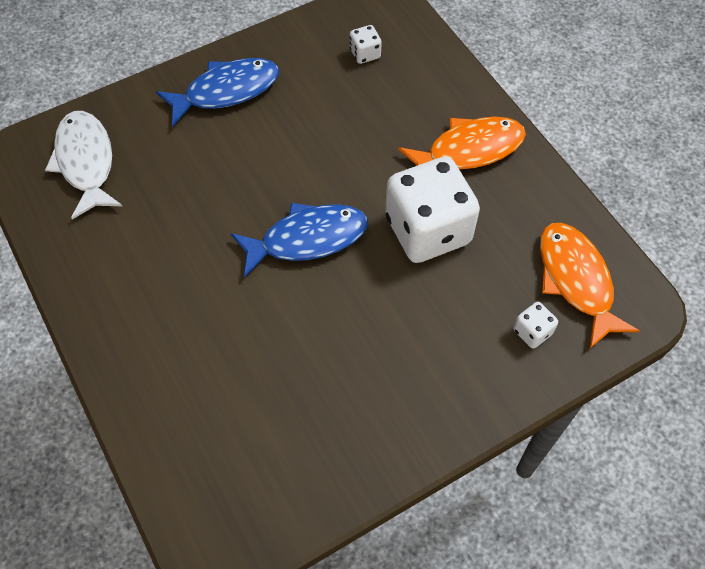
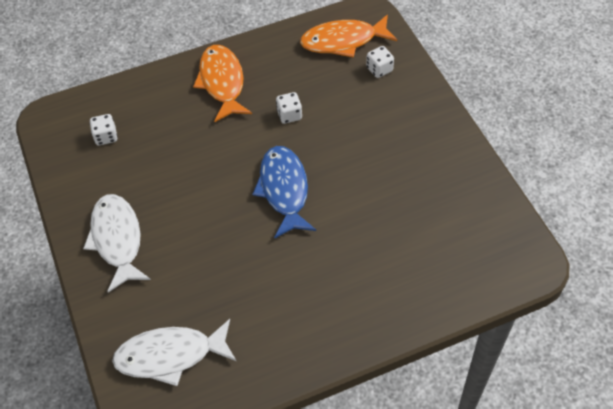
camera: 80 degrees left, 5 degrees down
(226, 91) = (117, 240): blue fish -> white fish
(428, 230) = (289, 115): white dice -> white dice, size x0.41

